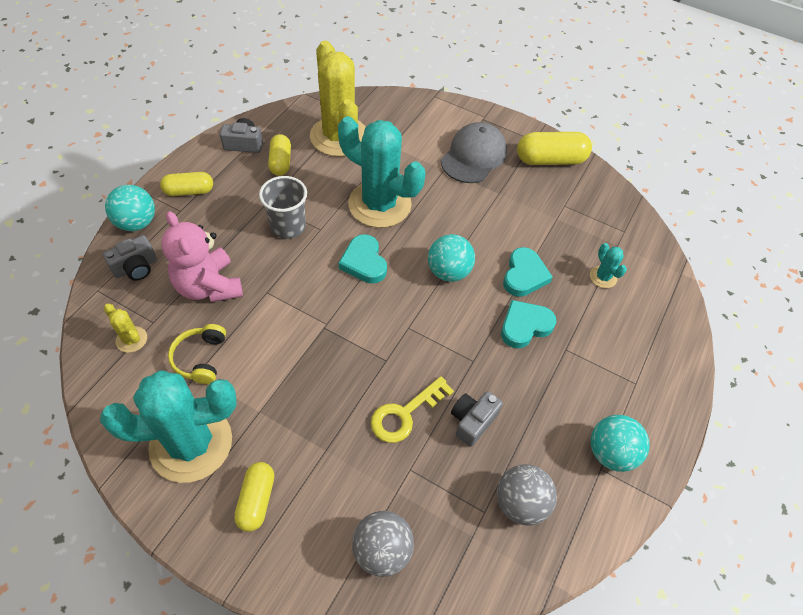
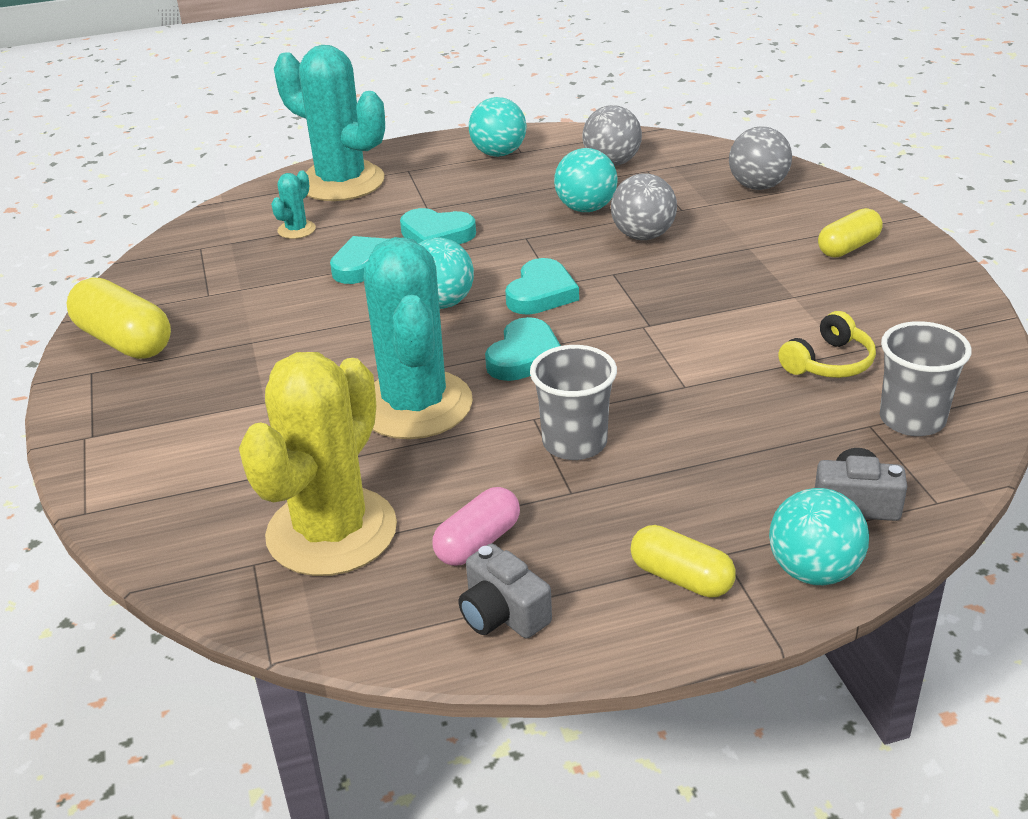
camera: 130 degrees left, 20 degrees down
(131, 339) = (912, 419): yellow cactus -> grey cup
(191, 443) = (890, 304): turquoise cactus -> turquoise cactus (341, 182)
(209, 286) = (759, 427): pink teddy bear -> none
(280, 162) = (478, 542): yellow capsule -> pink capsule
(405, 414) = (643, 236): yellow key -> grey ball
(407, 314) = (541, 293): none -> turquoise heart
(472, 421) = (586, 208): grey camera -> turquoise ball
(474, 156) = (200, 395): grey cap -> none

